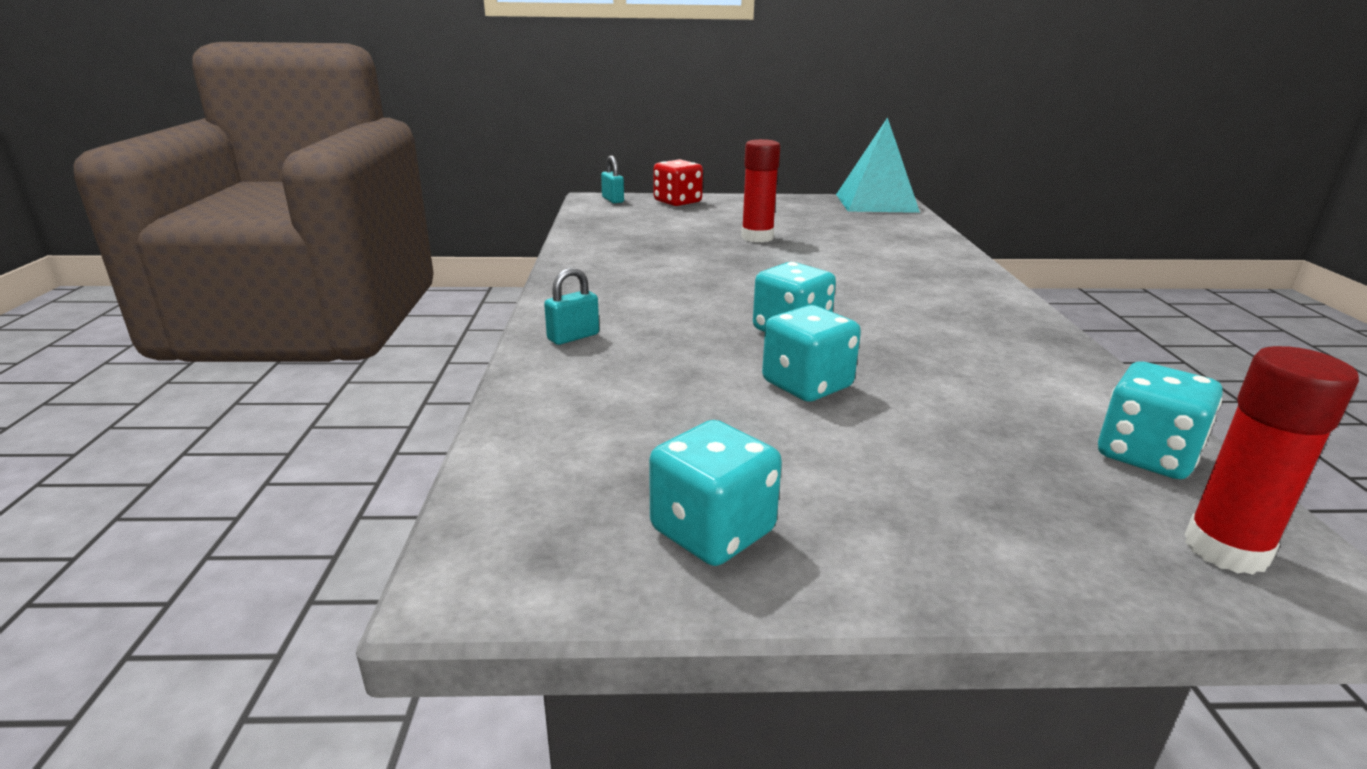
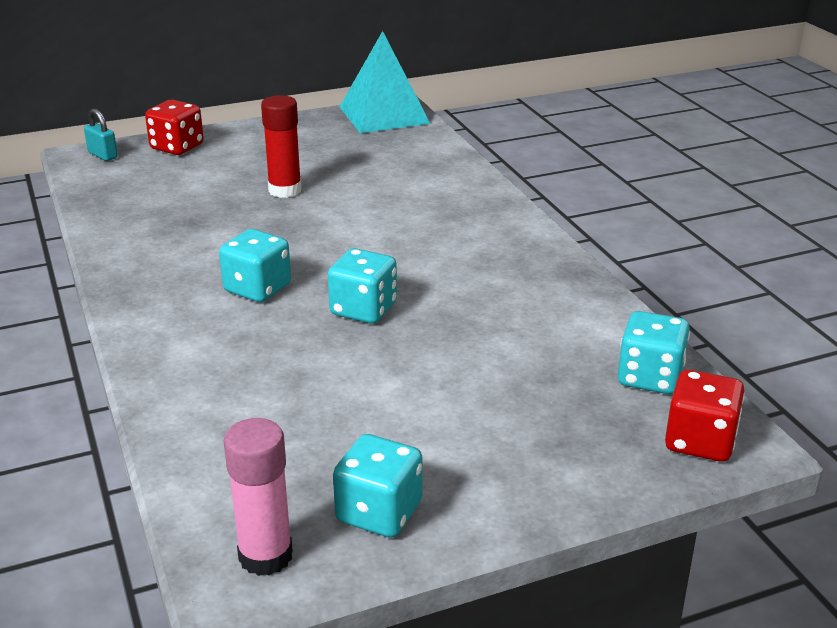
camera: 20 degrees left, 5 degrees up
(540, 547) = (265, 556): none -> pink glue stick
(573, 337) = (174, 358): turquoise padlock -> none
(807, 385) = (397, 367): turquoise dice -> turquoise dice (257, 288)
(1225, 550) = (700, 441): red glue stick -> red dice

